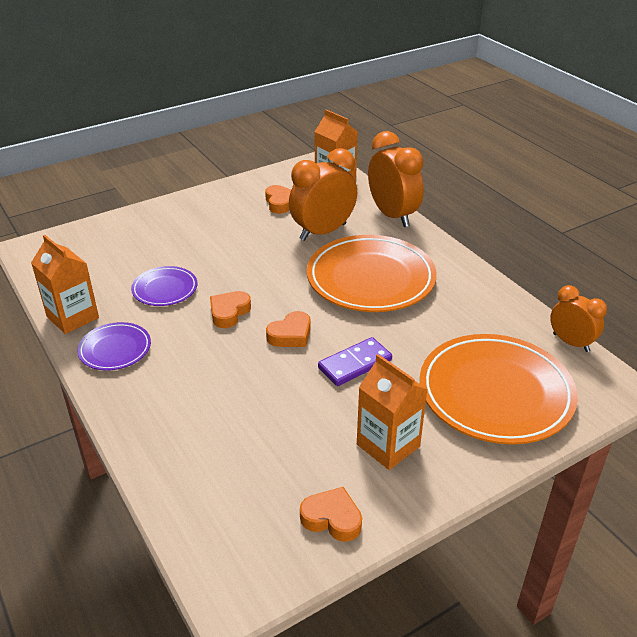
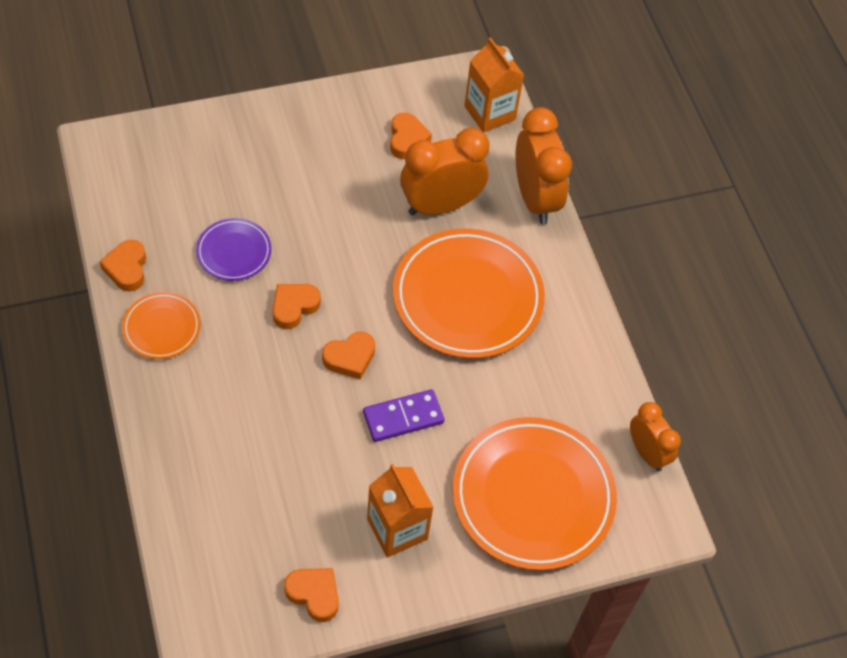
camera: 10 degrees right, 20 degrees up
(72, 317) = (127, 268): orange carton -> orange heart
(115, 349) = (162, 328): purple plate -> orange plate

